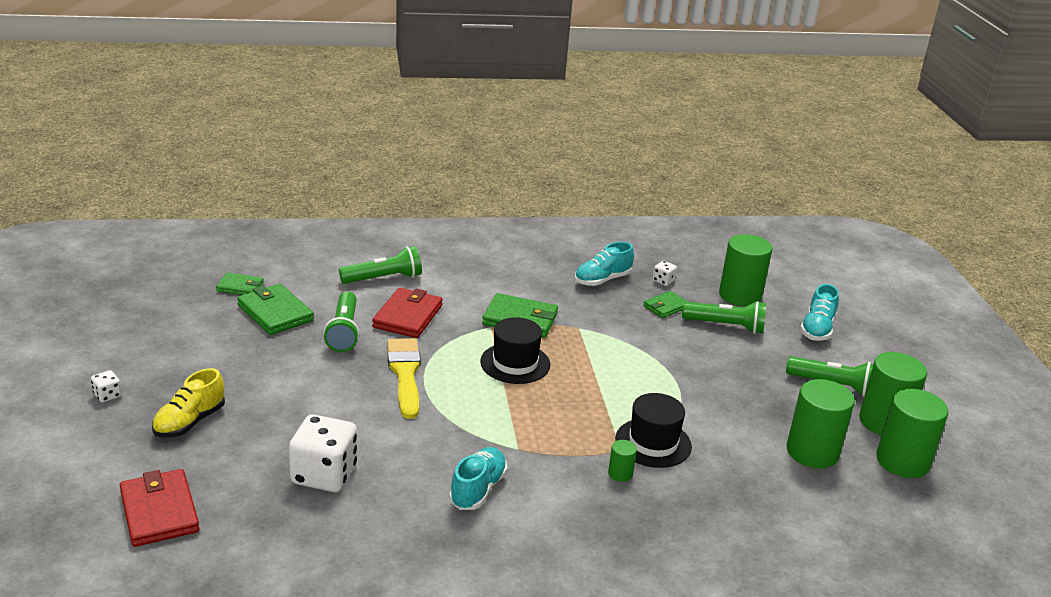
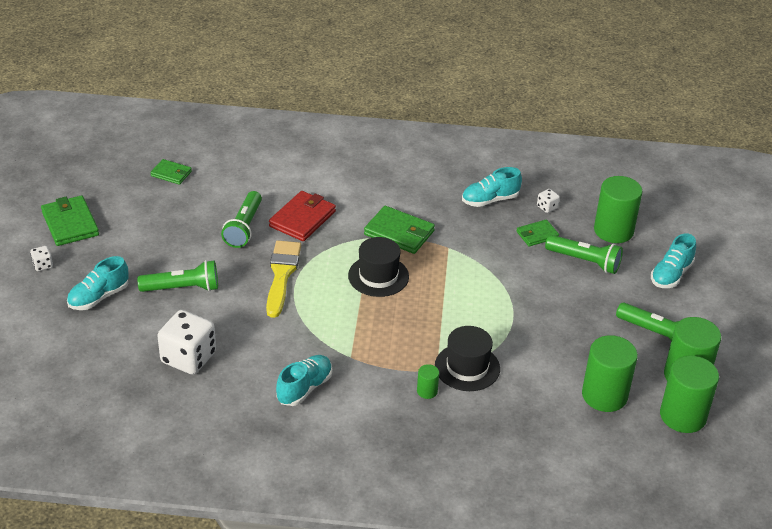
camera: 15 degrees right, 10 degrees up
(159, 511) = (58, 371): red wallet -> none
(190, 422) = (99, 297): yellow shoe -> turquoise shoe
(275, 313) = (193, 203): green wallet -> green wallet (70, 223)
(383, 278) = (294, 178): green flashlight -> green flashlight (182, 288)

